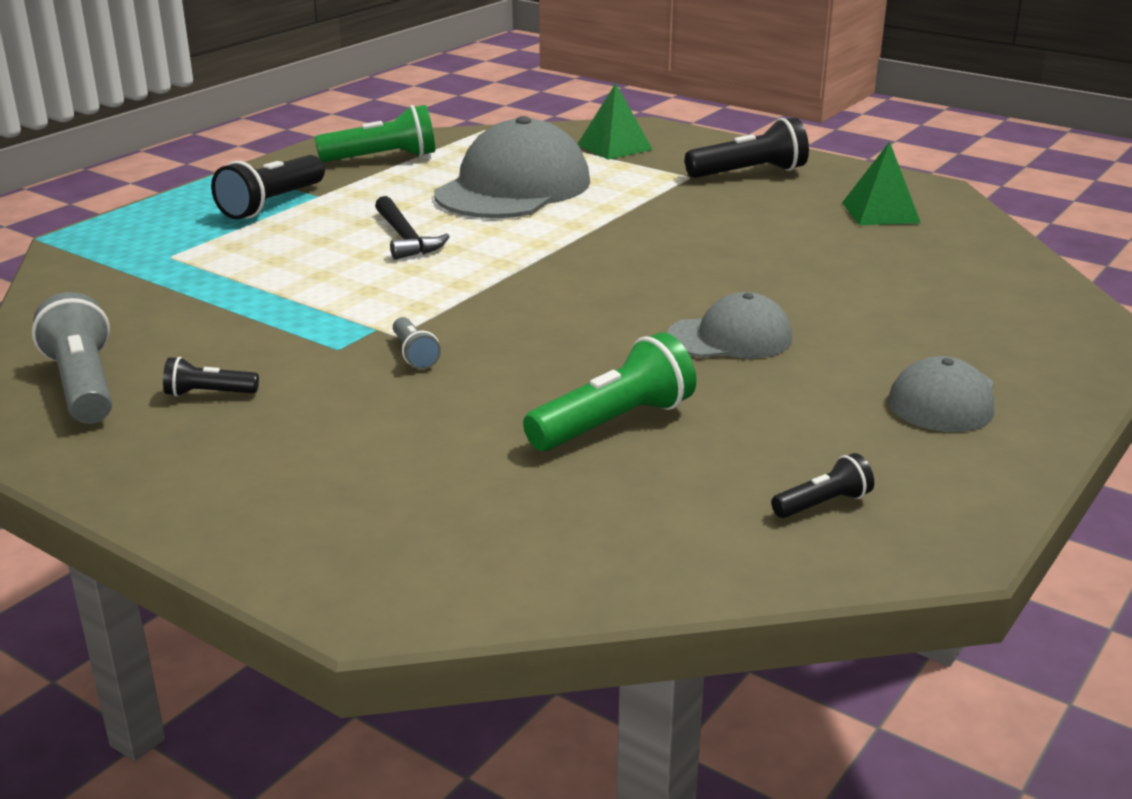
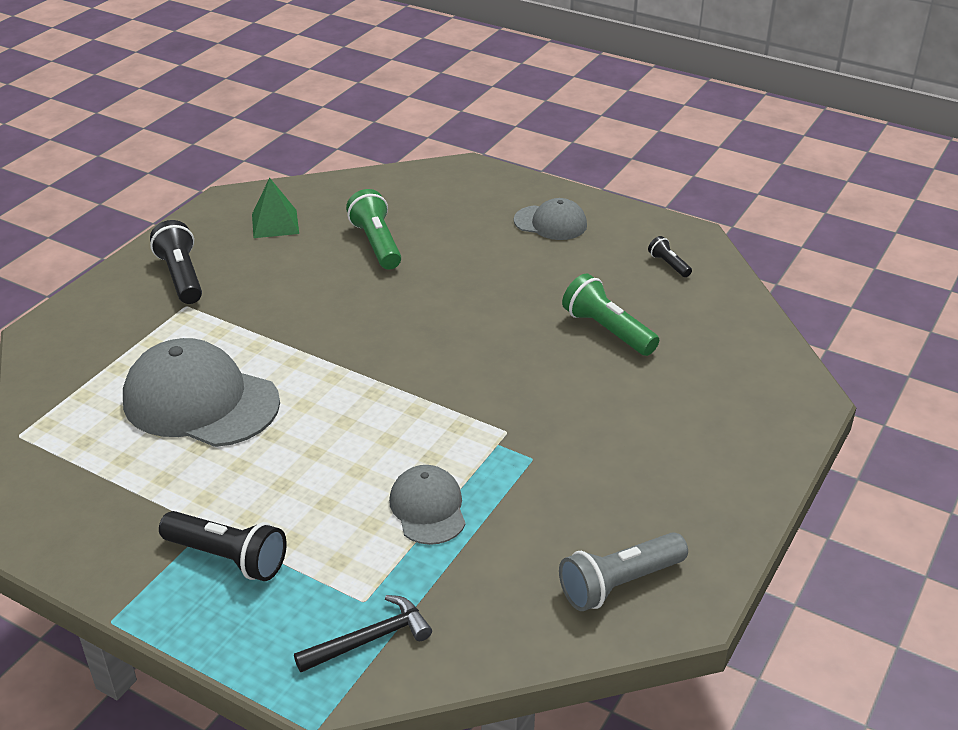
camera: 95 degrees left, 10 degrees up
(209, 393) = (614, 510): black flashlight -> none
(382, 158) = (98, 499): green flashlight -> green flashlight (377, 244)
(405, 238) = (320, 452): black hammer -> black hammer (370, 639)
(414, 354) = (536, 419): grey flashlight -> none
(614, 147) = (97, 348): green pyramid -> none
(730, 338) = (488, 289): grey cap -> grey cap (428, 508)

